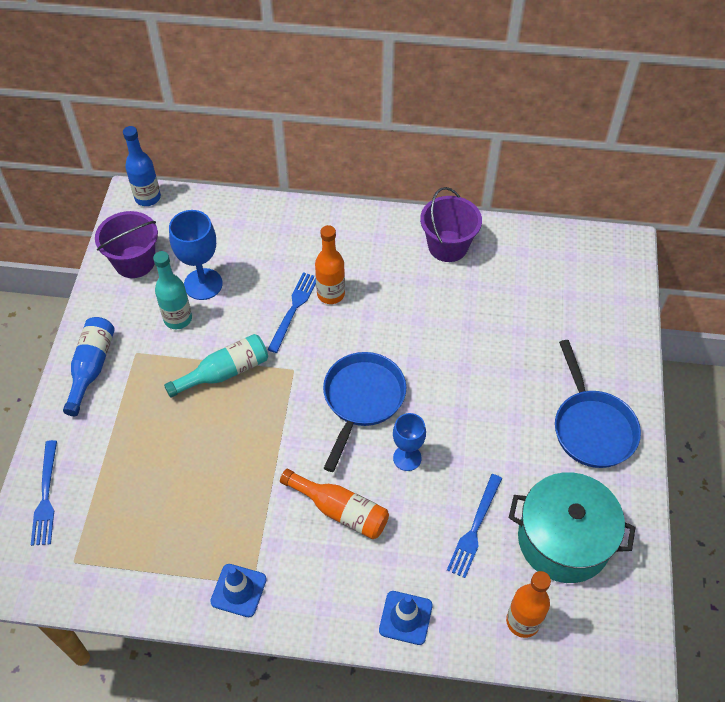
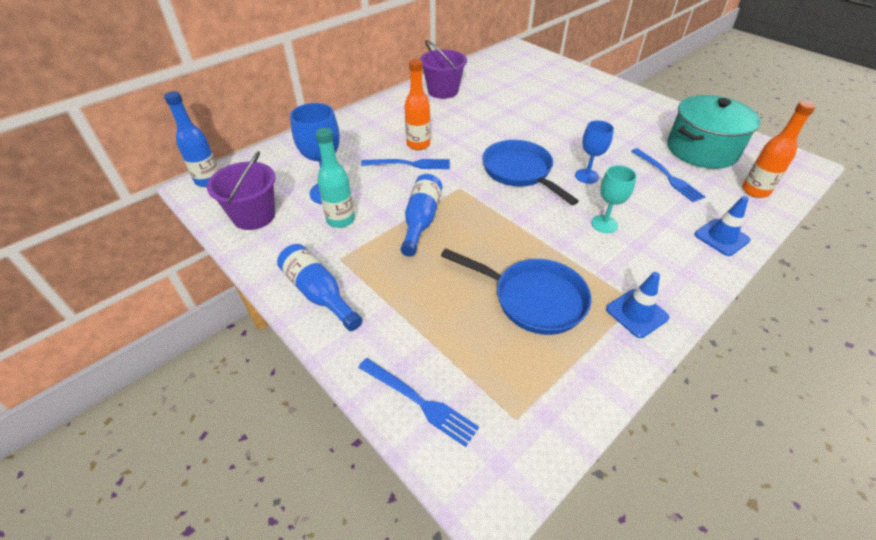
camera: 50 degrees left, 10 degrees down
(224, 372) = (421, 220): turquoise bottle -> blue bottle
(293, 309) = (409, 164): blue fork -> blue fork turned 120 degrees clockwise
(340, 510) = (604, 224): orange bottle -> turquoise goblet
(592, 427) = (628, 107): blue pan -> blue pan (533, 299)

